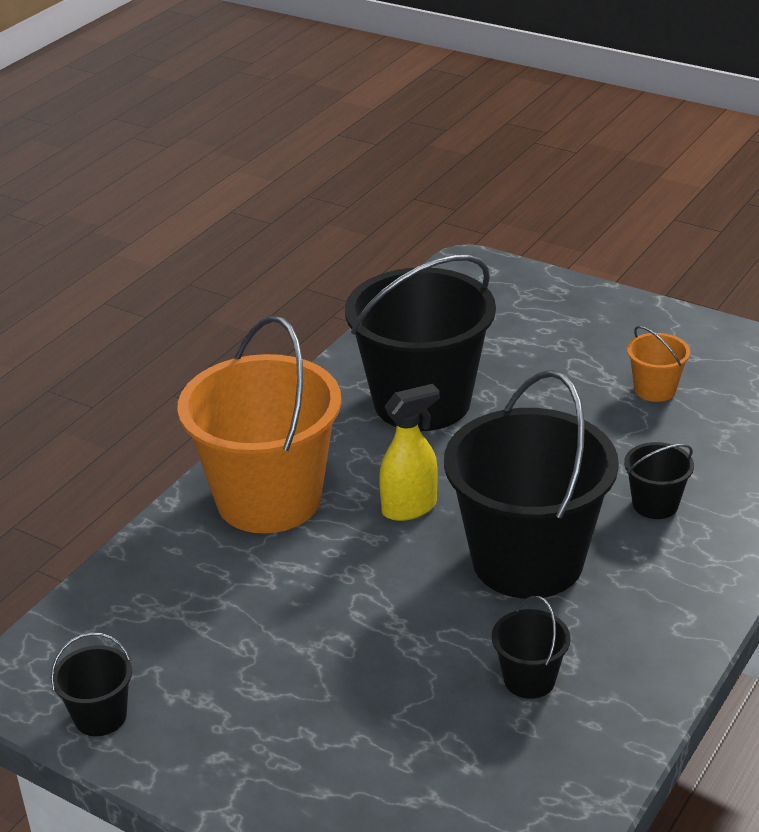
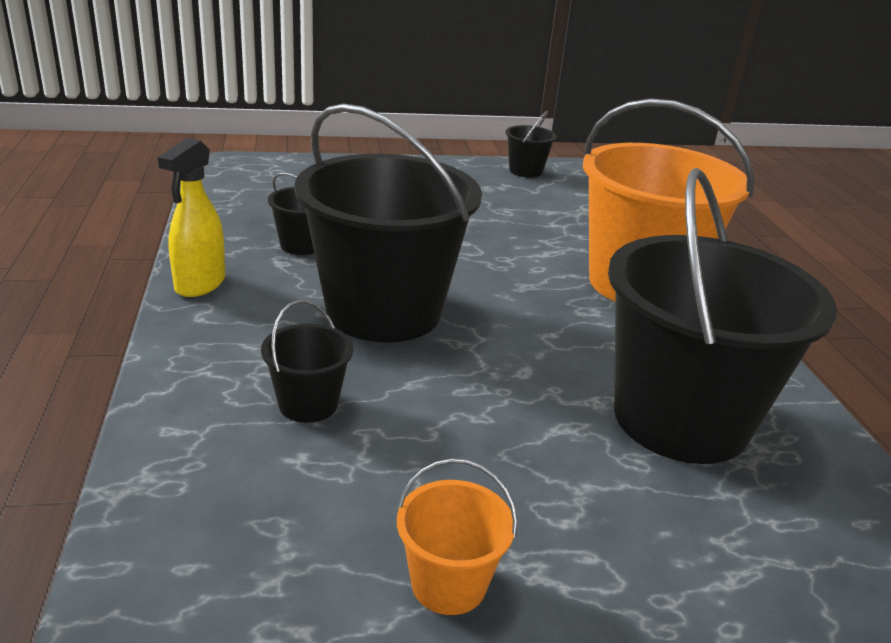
camera: 135 degrees right, 5 degrees down
(410, 507) = (531, 315): yellow spray bottle -> yellow spray bottle (200, 284)

